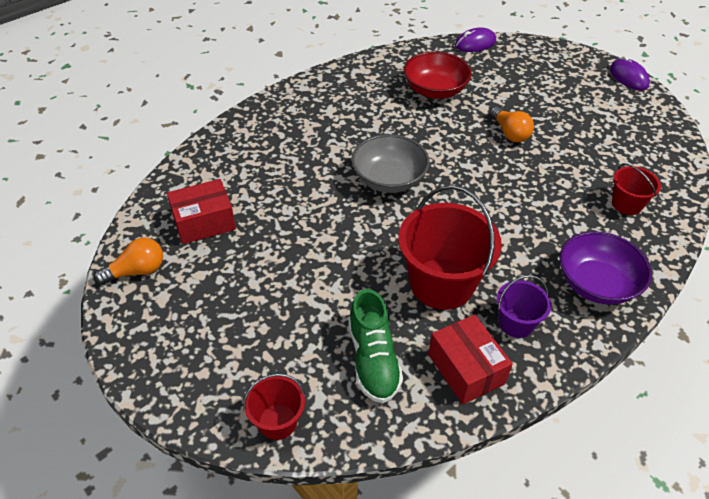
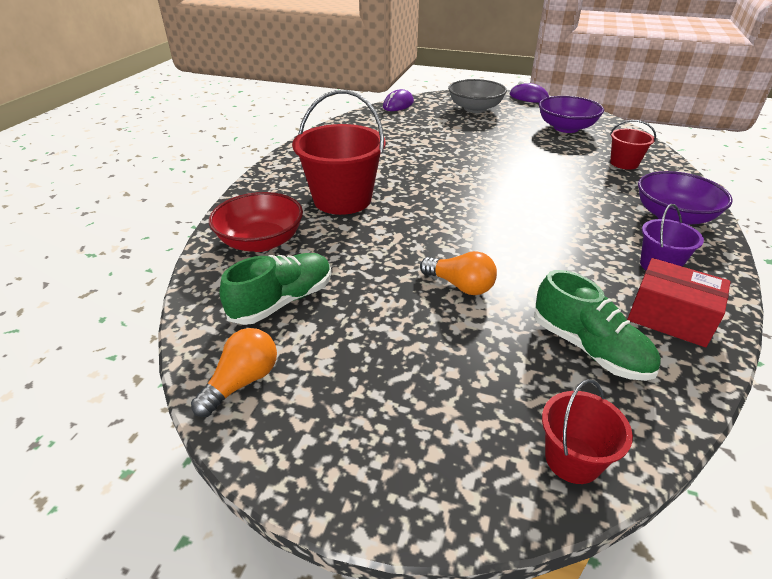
camera: 30 degrees left, 10 degrees down
(204, 222) = (282, 301): red box -> green shoe
(389, 179) = (432, 204): grey bowl -> grey bowl (475, 108)
(435, 90) = (400, 138): red bowl -> red bowl (261, 241)
(441, 284) = (568, 262): red bucket -> red bucket (342, 199)
(509, 133) = (490, 147): orange light bulb -> orange light bulb (460, 285)
(620, 135) = (566, 128): none -> purple bowl

